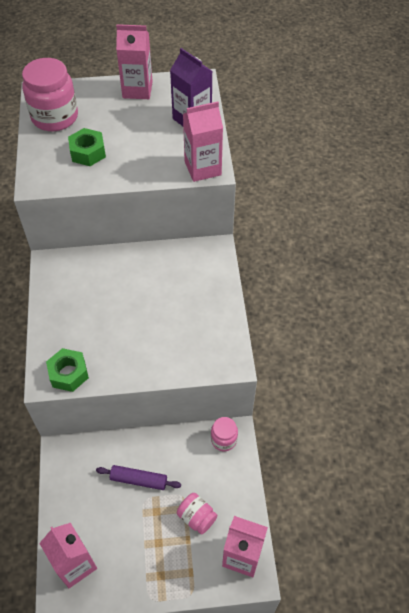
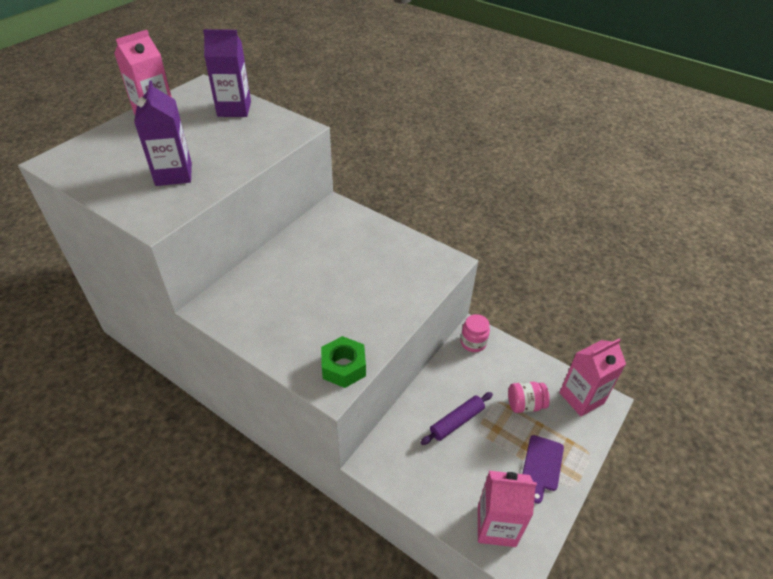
camera: 50 degrees left, 10 degrees down
(55, 117) = (99, 169): pink jar -> none
(88, 152) = (173, 174): green nut -> purple carton
(150, 565) = (542, 465): none -> purple cutting board
(202, 168) = (291, 131): pink carton -> none

